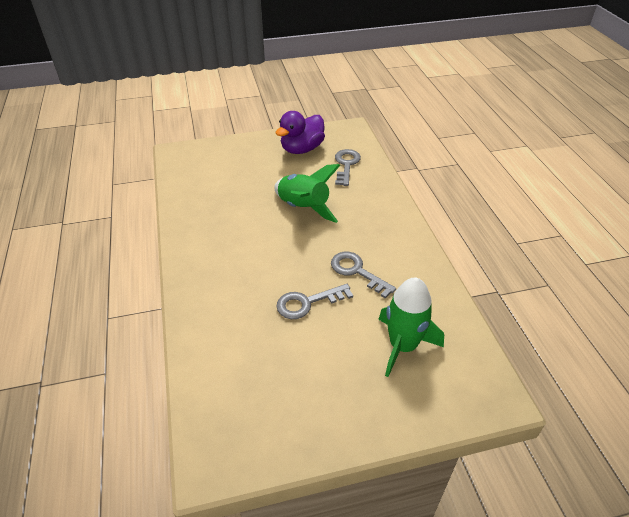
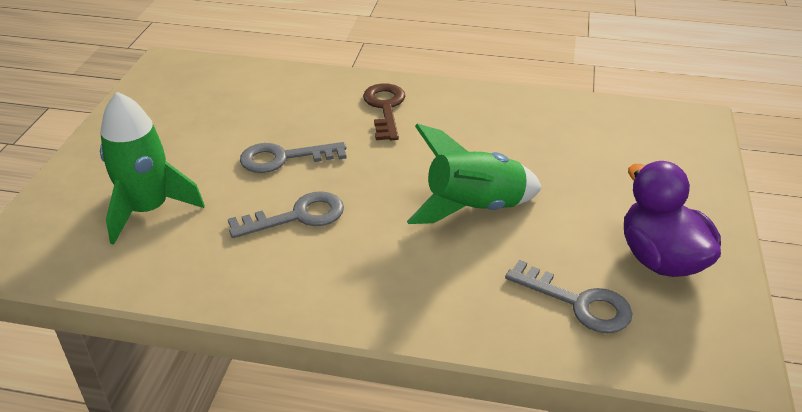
camera: 115 degrees right, 5 degrees down
(220, 275) = (385, 108): none -> brown key
(307, 303) = (283, 158): grey key -> grey key turned 105 degrees counterclockwise

